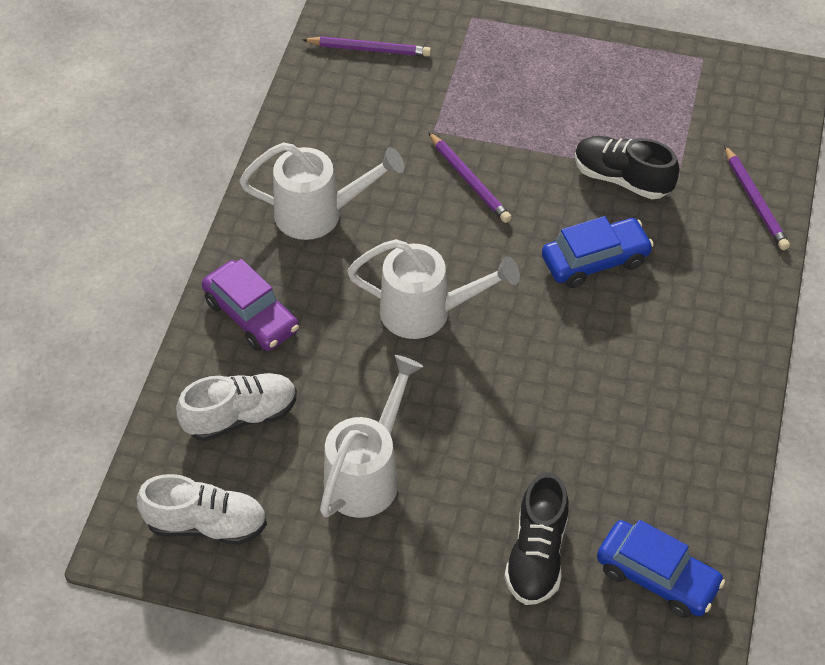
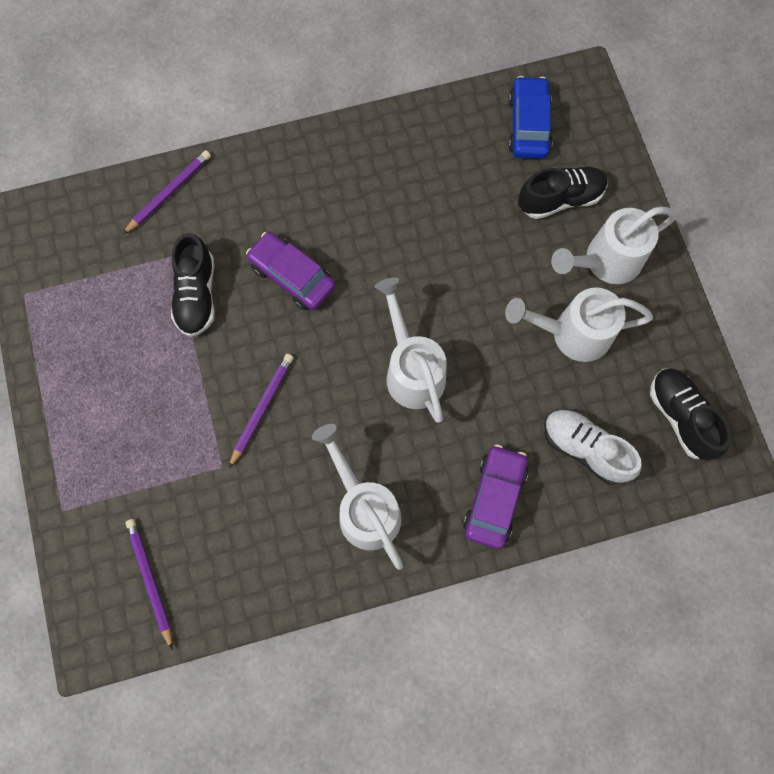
camera: 120 degrees left, 20 degrees up
(206, 524) = (680, 416): white shoe -> black shoe
(428, 557) = (606, 261): none -> white watering can
(595, 260) = (292, 276): blue car -> purple car

